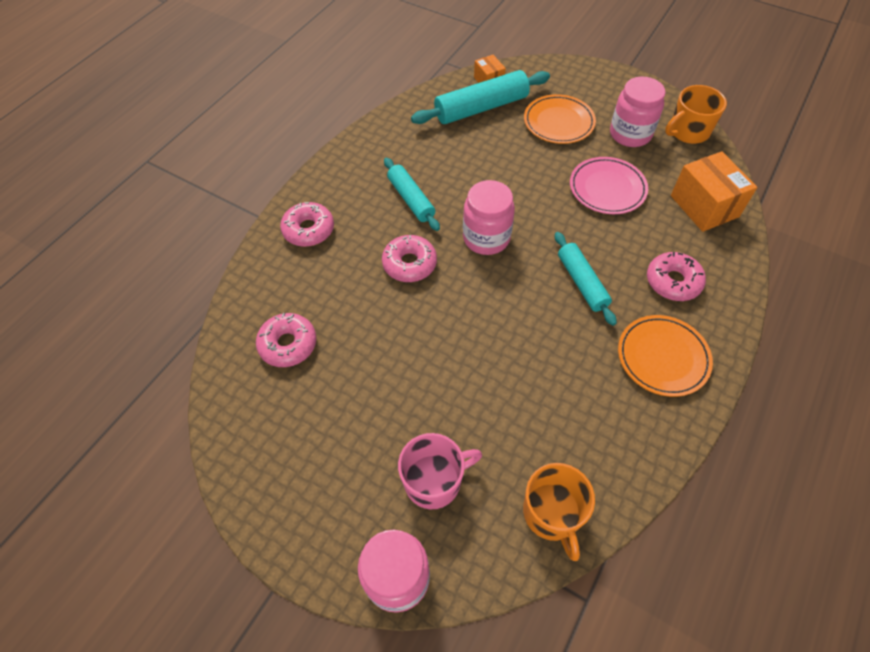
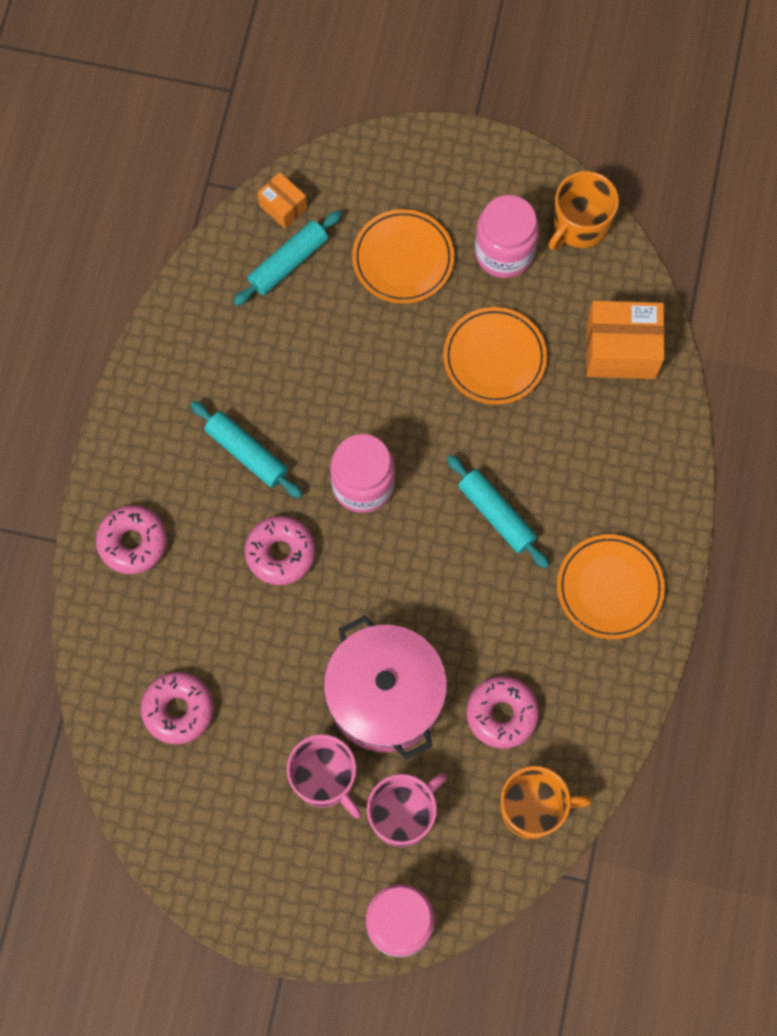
camera: 20 degrees left, 15 degrees up
(379, 430) = (325, 779): none -> pink mug
(452, 383) = (385, 696): none -> pink pot
(481, 108) = (288, 263): turquoise rolling pin -> turquoise rolling pin, size x0.65
(552, 513) = (533, 808): orange mug -> orange mug turned 60 degrees counterclockwise
(607, 188) = (494, 358): pink plate -> orange plate
(673, 281) = (603, 479): pink donut -> pink donut (502, 714)
(704, 206) = (621, 350): orange box -> orange box turned 45 degrees counterclockwise

